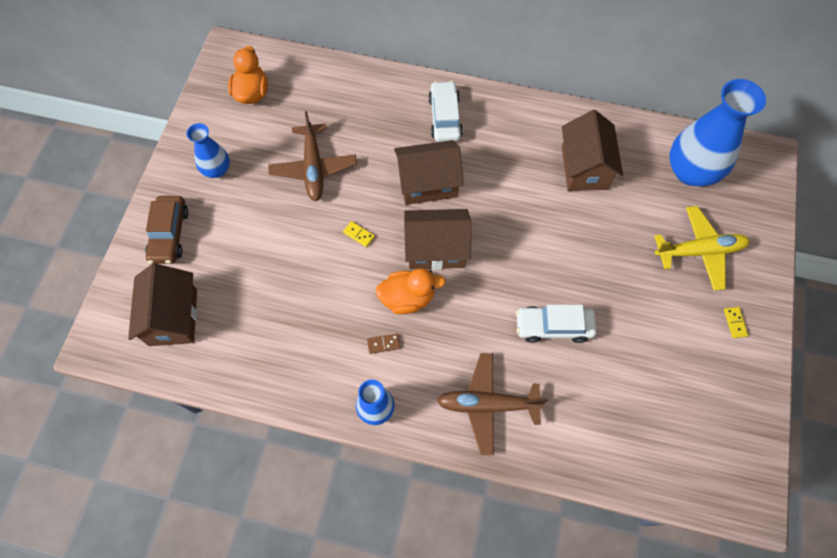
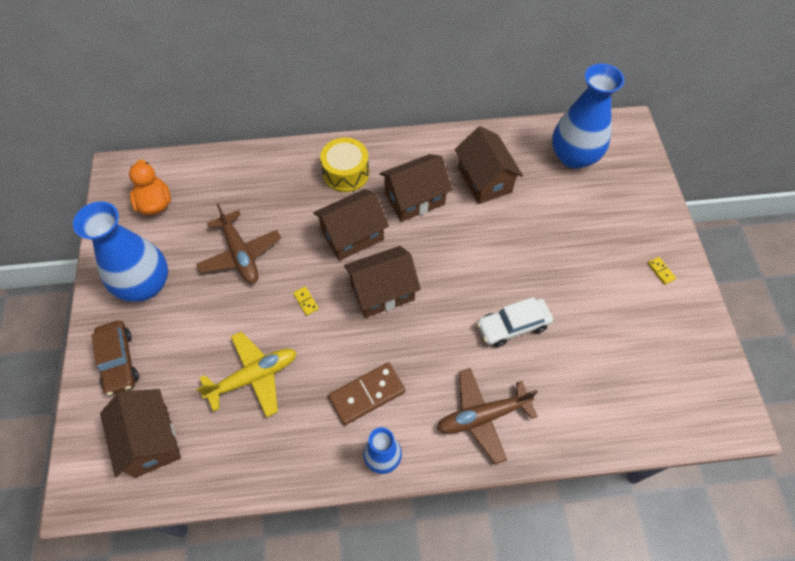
camera: 20 degrees left, 5 degrees down
(217, 170) = (145, 285): blue vase -> blue vase, size x1.83
(359, 234) = (306, 301): yellow domino -> yellow domino turned 45 degrees clockwise
(383, 344) = (367, 394): brown domino -> brown domino, size x2.26
(407, 298) = (373, 344): orange duck -> none
(445, 117) = (346, 173): white car -> yellow drum
(504, 165) = (414, 199): none -> brown house
(700, 251) = (608, 220): yellow plane -> yellow plane (254, 377)

